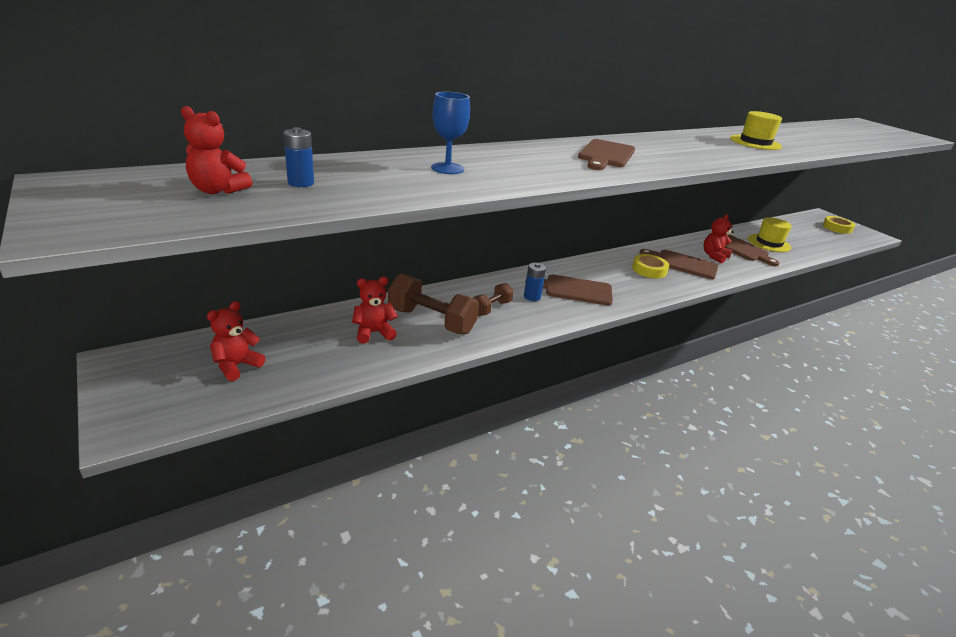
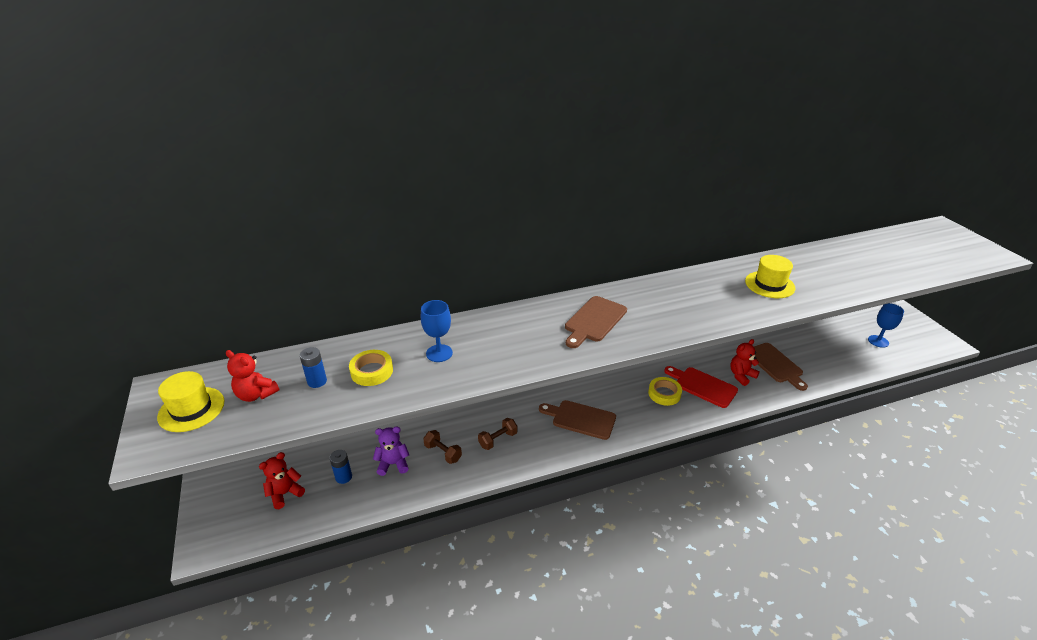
camera: 15 degrees right, 5 degrees up
(374, 333) = (393, 464): red teddy bear -> purple teddy bear
(431, 321) = (443, 452): brown dumbbell -> brown dumbbell, size x0.56
(532, 297) = (538, 426): blue battery -> blue battery (343, 477)
(683, 264) = (703, 386): brown cutting board -> red cutting board
(769, 243) = (812, 356): yellow hat -> yellow hat (191, 409)
(817, 233) = (878, 341): none -> blue goblet
(837, 228) = (907, 332): yellow tape -> yellow tape (372, 371)

